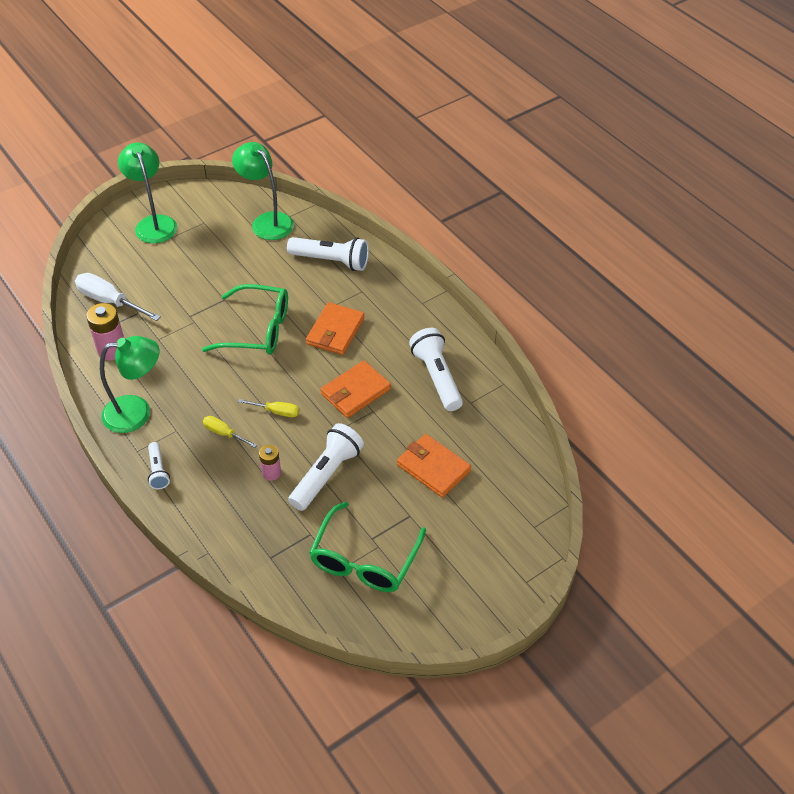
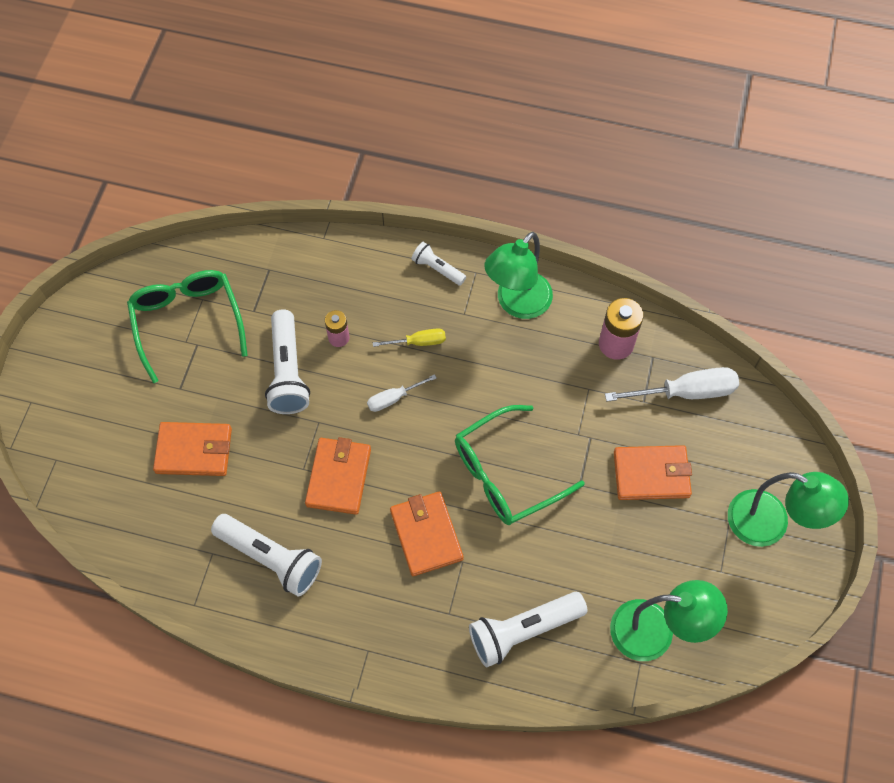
camera: 140 degrees right, 15 degrees up
(181, 279) = (651, 474): none -> orange wallet
(276, 411) = (394, 398): yellow screwdriver -> white screwdriver

